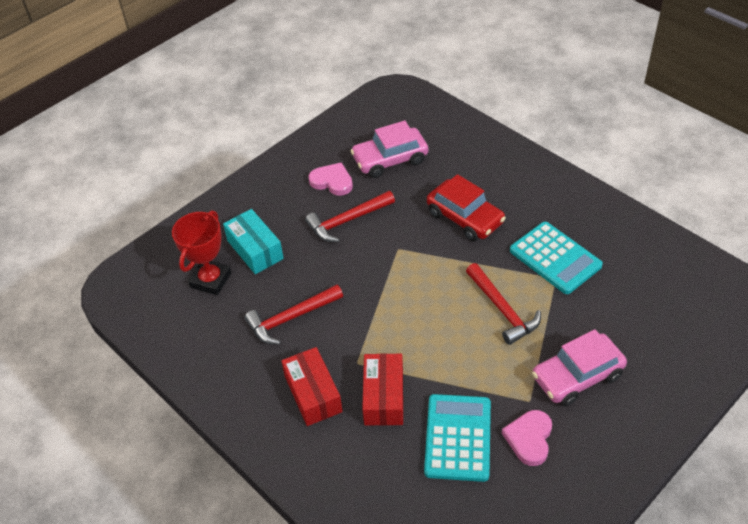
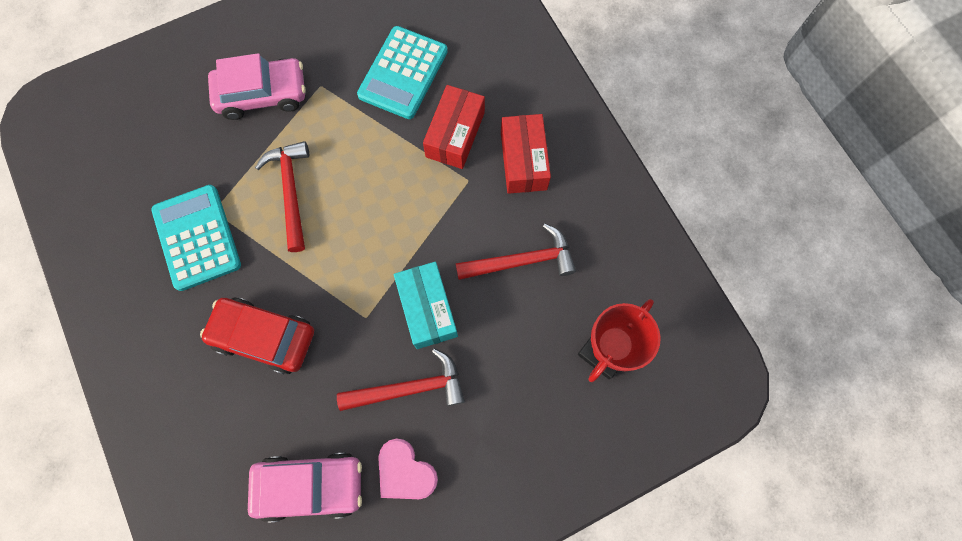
camera: 165 degrees left, 25 degrees up
(255, 249) = (540, 382): turquoise box -> turquoise box (427, 309)
(465, 218) = (264, 337): red car -> red car turned 45 degrees counterclockwise
(529, 438) = (340, 52): pink heart -> none

